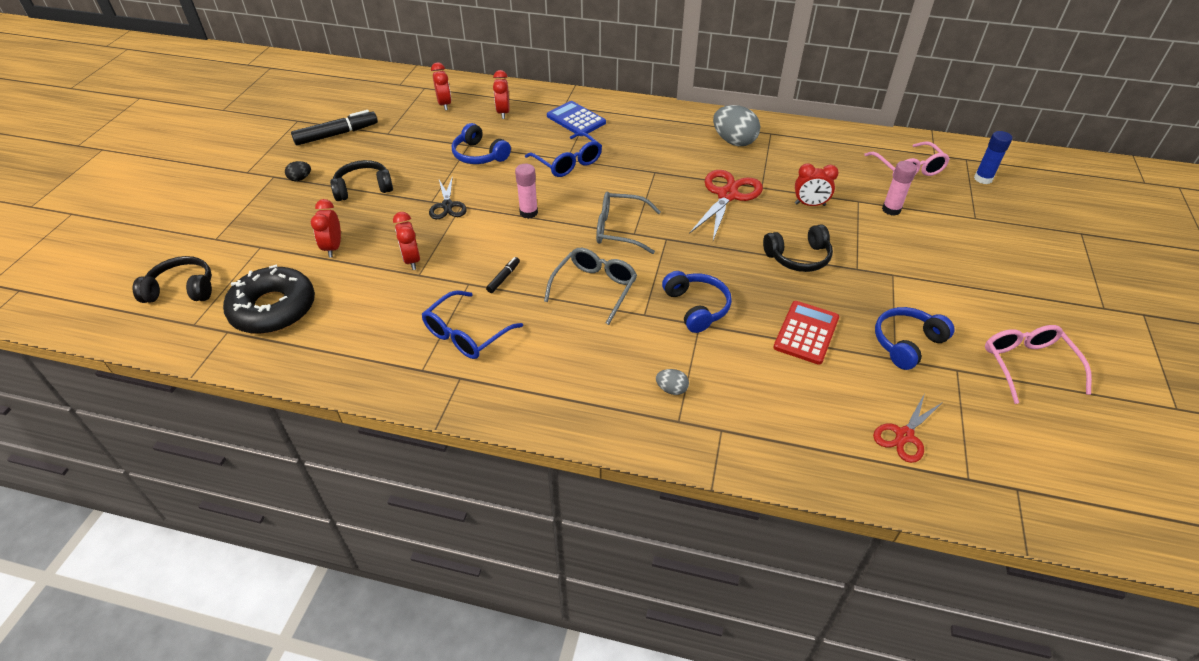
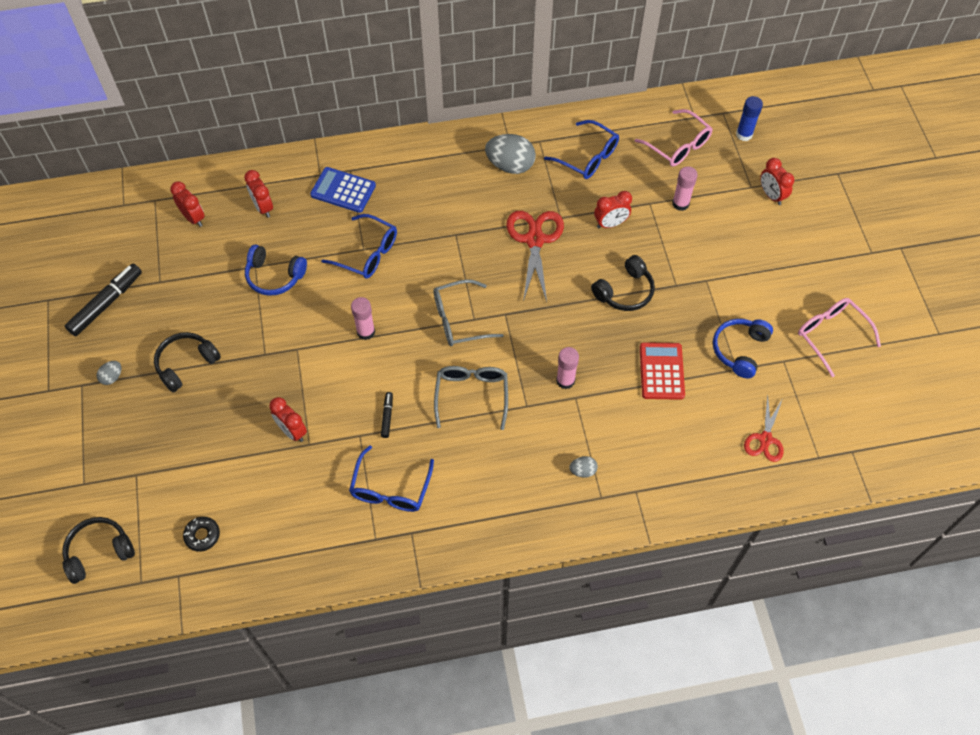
camera: 25 degrees left, 15 degrees up
(273, 309) = (202, 535): black donut -> black donut, size x0.44
(300, 178) = (112, 377): black egg -> grey egg
(333, 247) = (208, 447): red clock -> red clock (771, 195)
(447, 206) = (284, 353): black scissors -> none
(696, 307) = (565, 381): blue headphones -> pink glue stick
(811, 154) = (588, 157): none -> blue glasses

